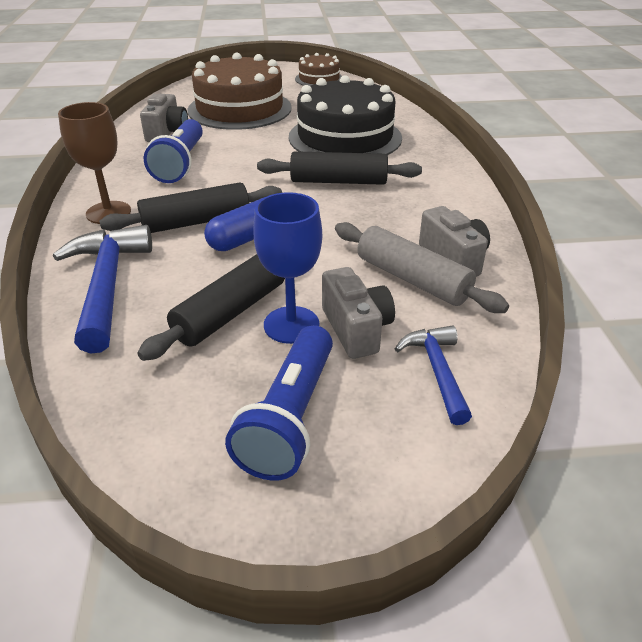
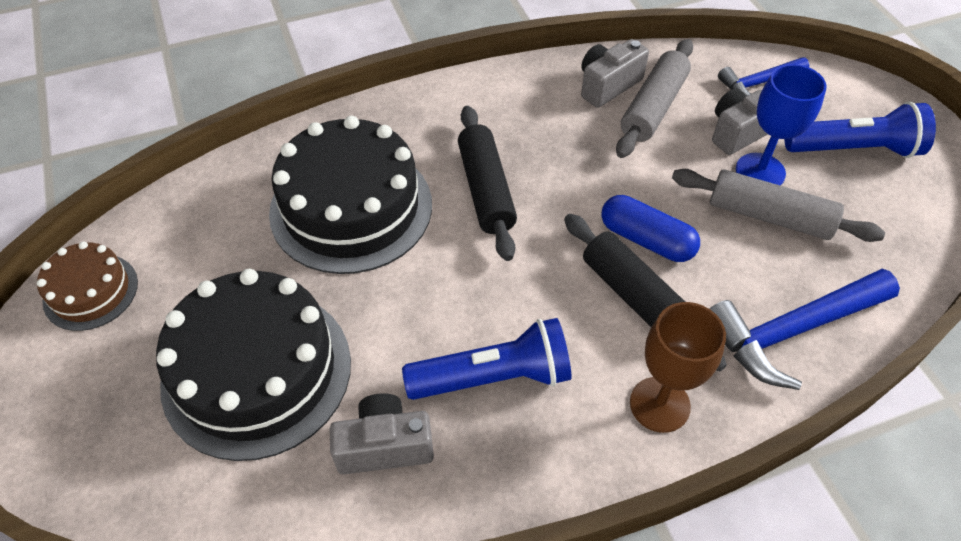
camera: 105 degrees left, 15 degrees up
(231, 312) = (769, 216): black rolling pin -> grey rolling pin
(239, 109) = (257, 371): brown cake -> black cake

